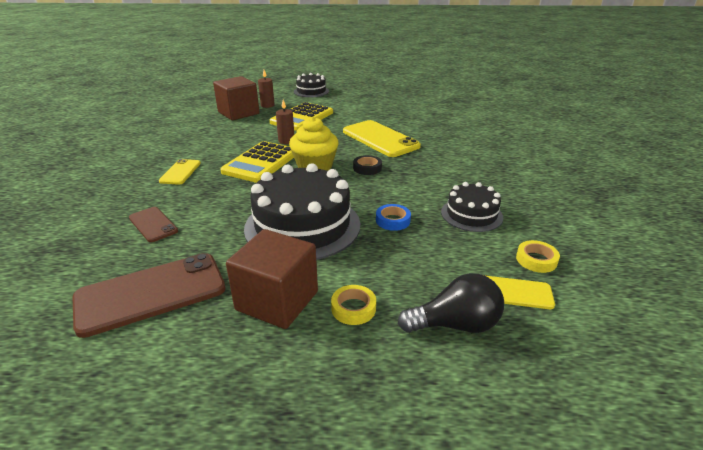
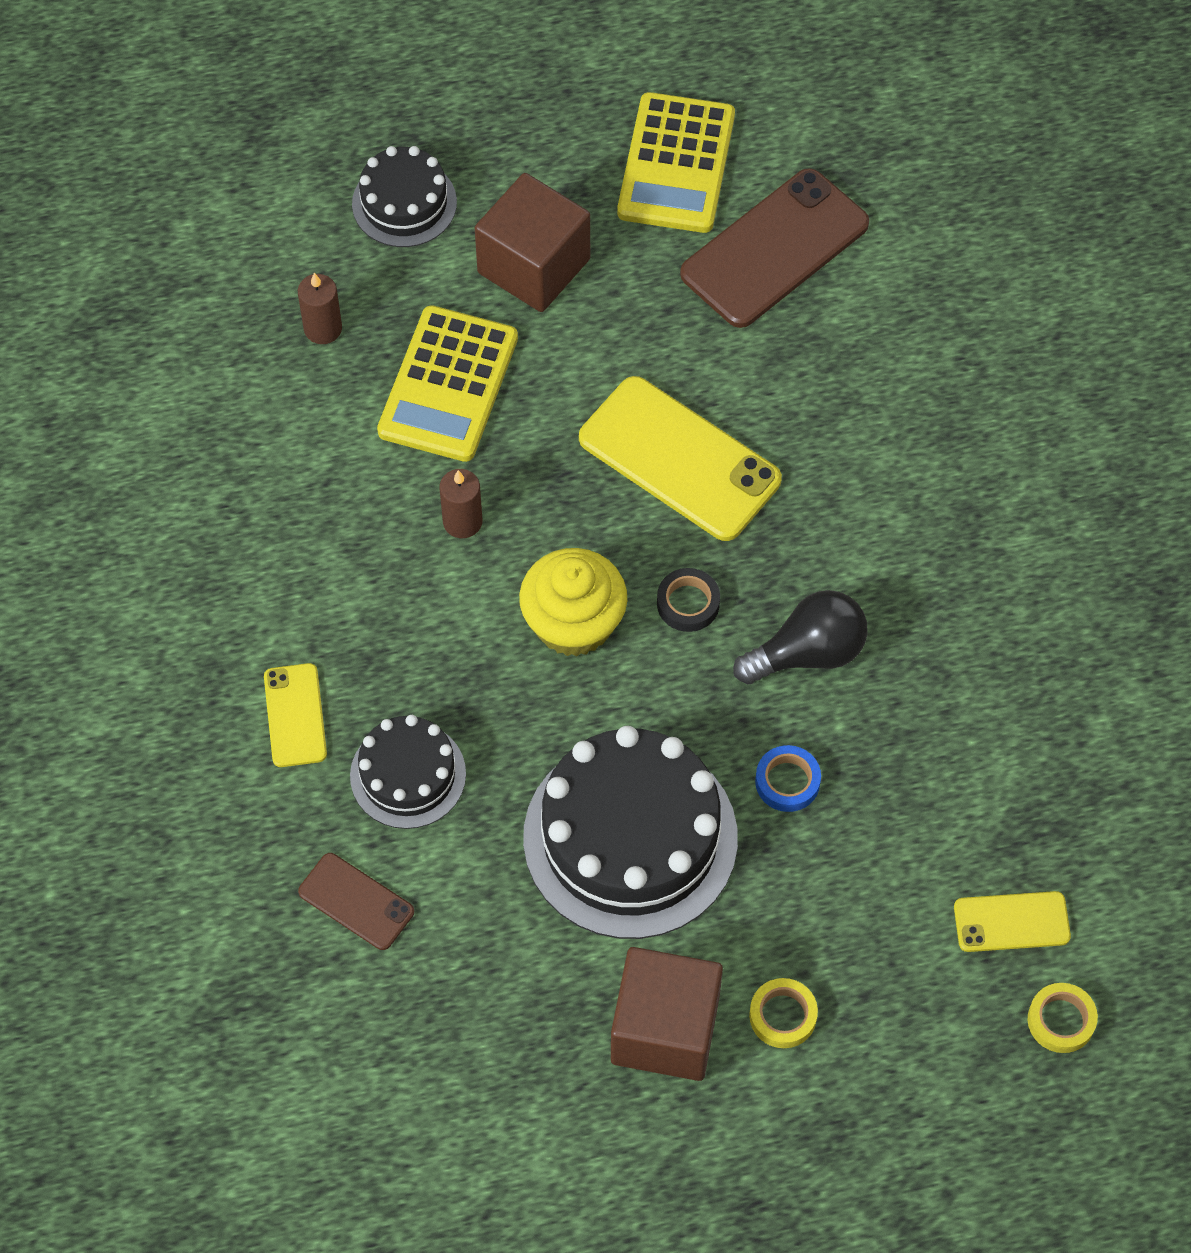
camera: 15 degrees left, 30 degrees up
(151, 293) = (466, 1064): brown phone -> brown phone (775, 249)
(238, 113) = (268, 395): brown cube -> brown cube (534, 266)
(261, 163) = (450, 635): yellow calculator -> yellow calculator (676, 164)
(455, 324) = (933, 1010): black light bulb -> black light bulb (807, 653)
(471, 214) = (926, 727): black cake -> black cake (408, 775)
(536, 260) = (1043, 834): yellow tape -> yellow tape (1061, 1020)

